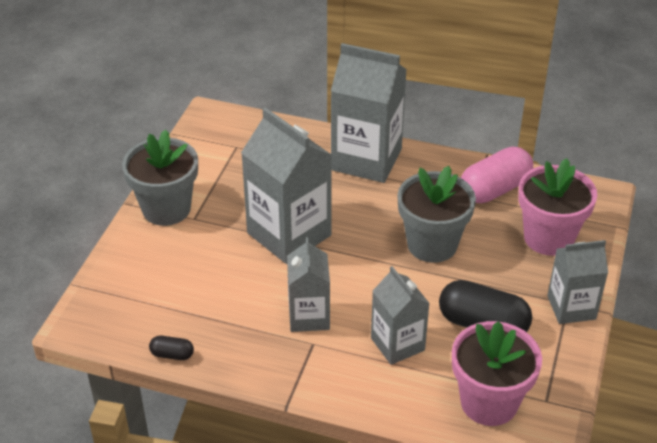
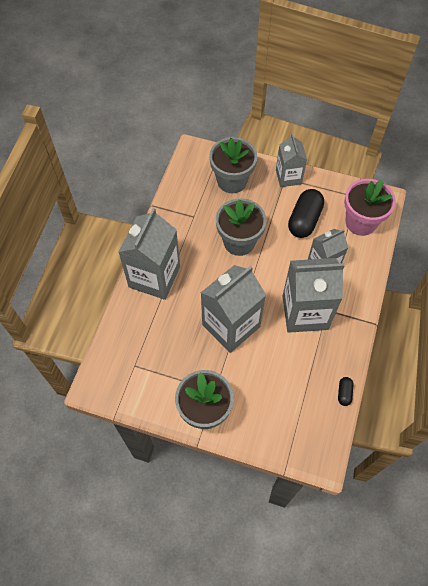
camera: 90 degrees left, 20 degrees up
(309, 316) = (305, 312): grey carton -> grey carton, size x1.66
(495, 189) = (188, 204): pink capsule -> none
(548, 238) = (232, 181): pink flower pot -> grey flower pot

